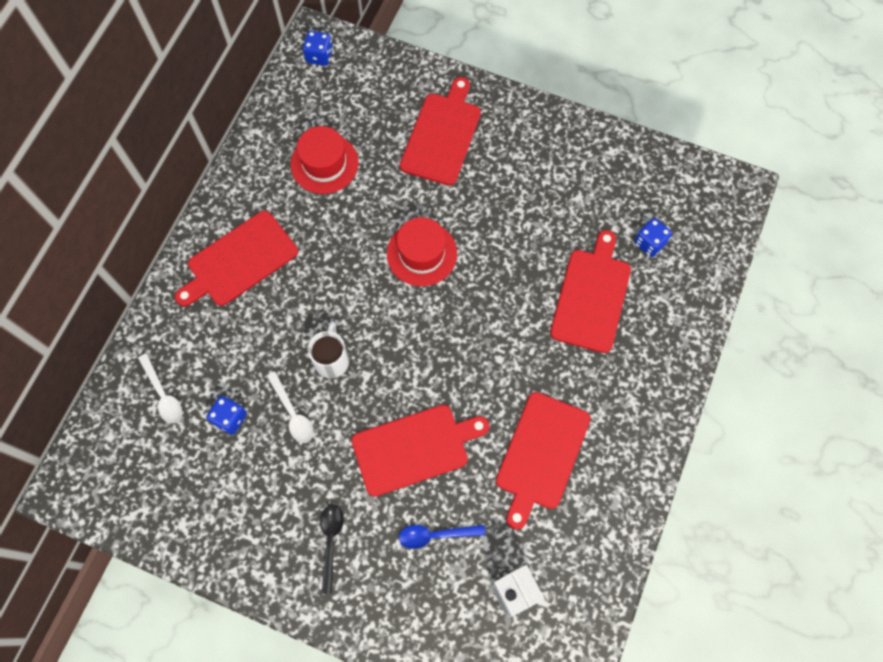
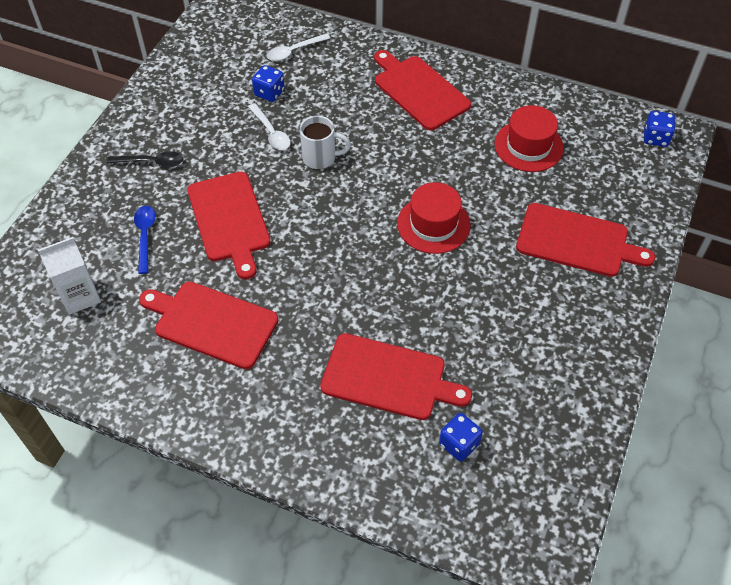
camera: 90 degrees right, 15 degrees down
(292, 413) = (271, 132): white spoon -> white spoon turned 90 degrees counterclockwise

